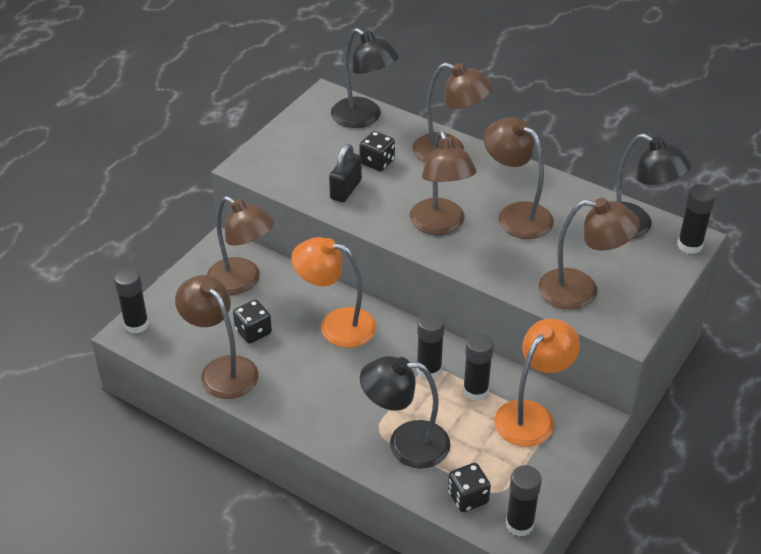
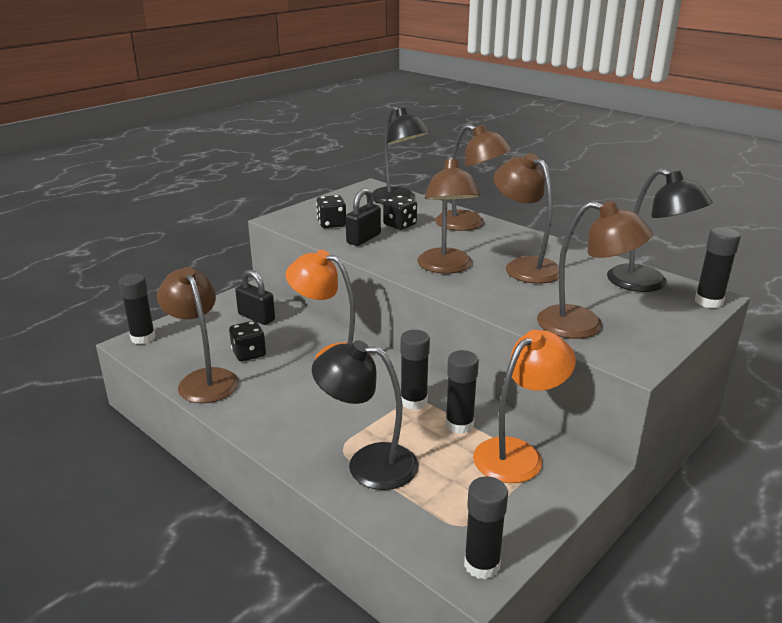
camera: 10 degrees right, 15 degrees down
(242, 281) = (256, 317): brown lamp -> black padlock
(468, 497) = (424, 526): black dice -> black dice (331, 224)

